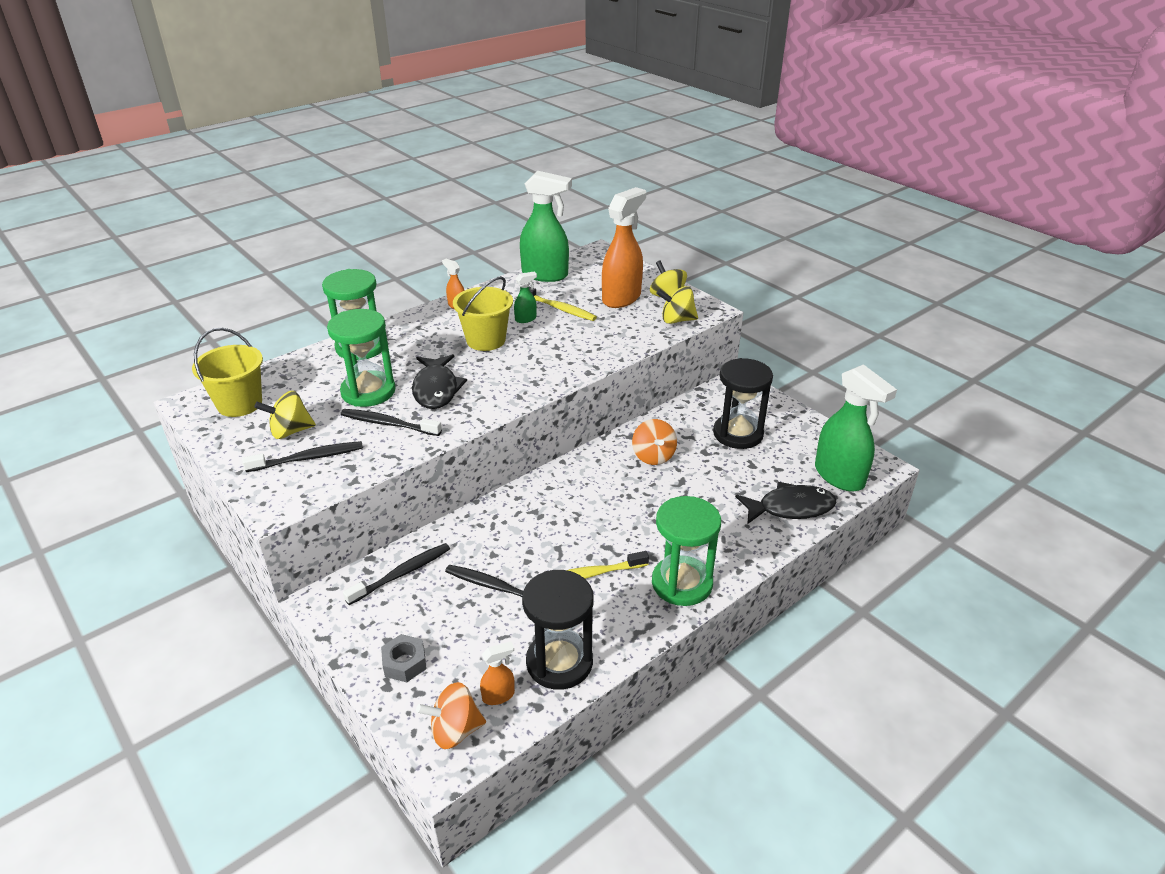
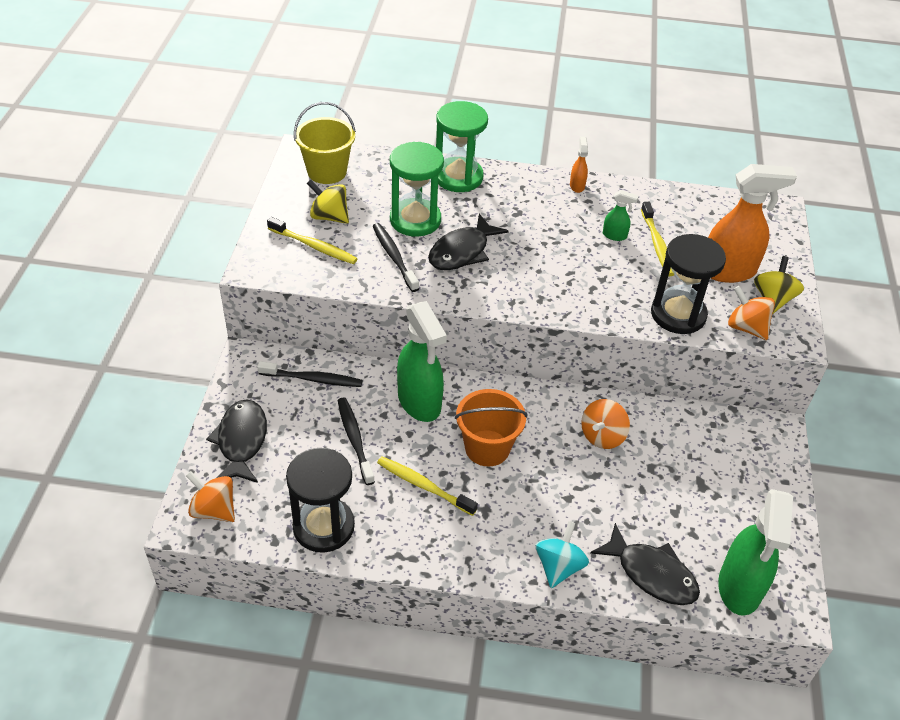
camera: 45 degrees right, 10 degrees up
(308, 458) = (314, 246): black toothbrush -> yellow toothbrush
(404, 663) = (241, 441): grey nut -> black fish
(486, 340) = (555, 234): yellow bucket -> none
(499, 696) = (263, 513): orange spray bottle -> none
(545, 275) = (693, 203): green spray bottle -> green spray bottle (419, 402)
(595, 518) = (487, 448): none -> orange bucket
(677, 320) = (746, 327): yellow spinning top -> orange spinning top
(682, 583) = (477, 551): green hourglass -> none
(738, 434) = (705, 476): black hourglass -> black hourglass (678, 314)
(739, 549) = (558, 566): none -> turquoise spinning top

